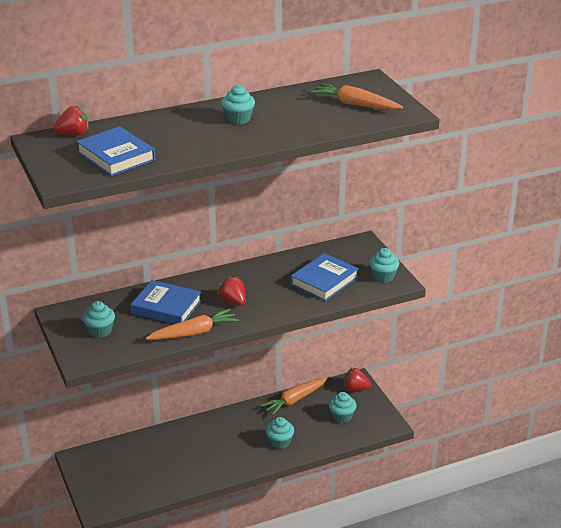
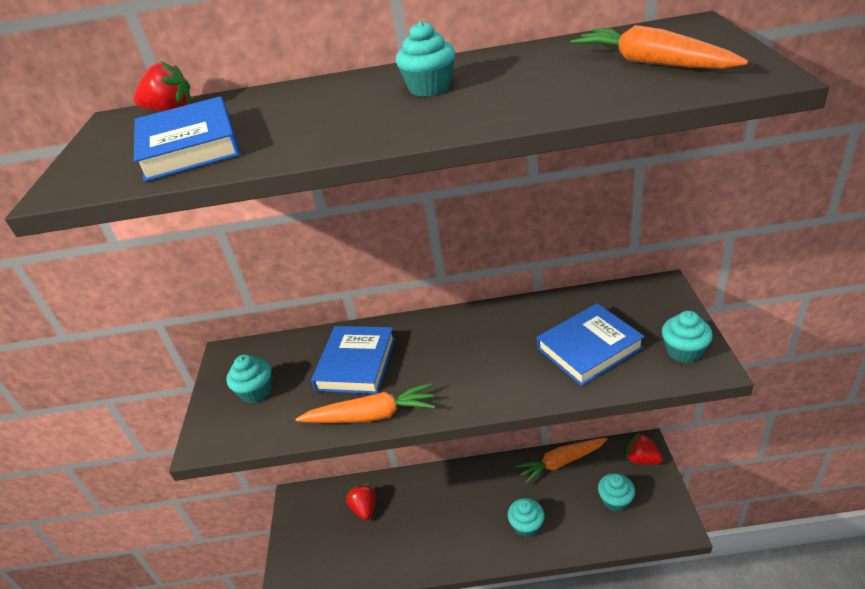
camera: 25 degrees right, 5 degrees up
(166, 307) = (356, 364): blue book -> blue book turned 60 degrees clockwise
(233, 302) = (447, 367): red strawberry -> red strawberry (364, 508)

